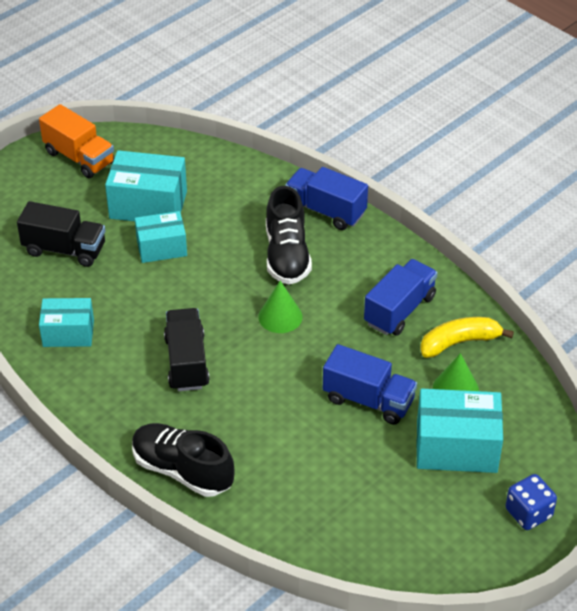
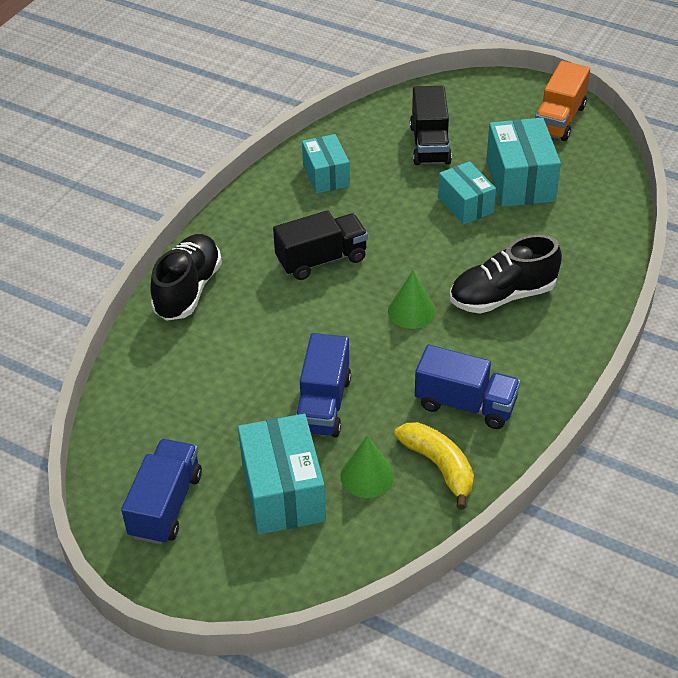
camera: 75 degrees right, 0 degrees up
(325, 211) = (588, 311): blue truck -> blue truck (166, 505)
(528, 513) = (209, 573): blue dice -> none

